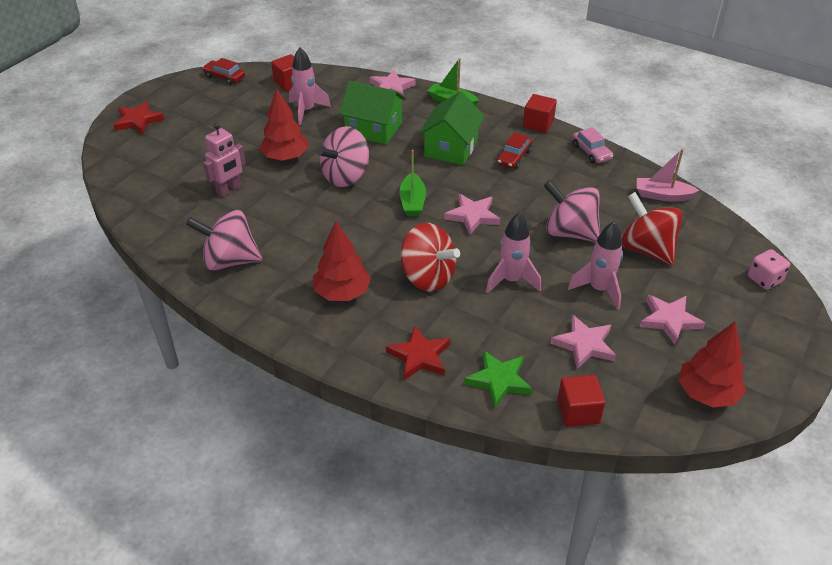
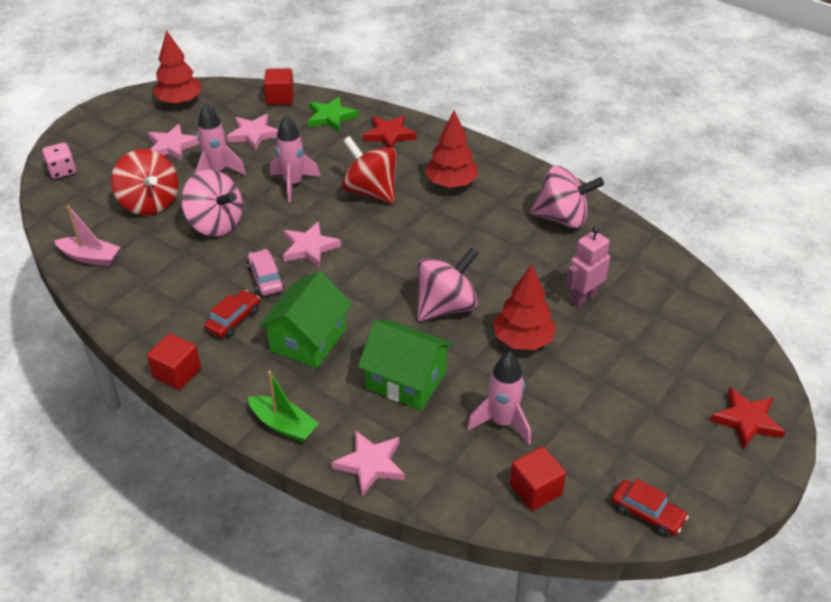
camera: 175 degrees left, 0 degrees up
(412, 201) = (371, 268): green boat -> none
(591, 152) = (133, 321): pink car -> pink car (266, 278)

